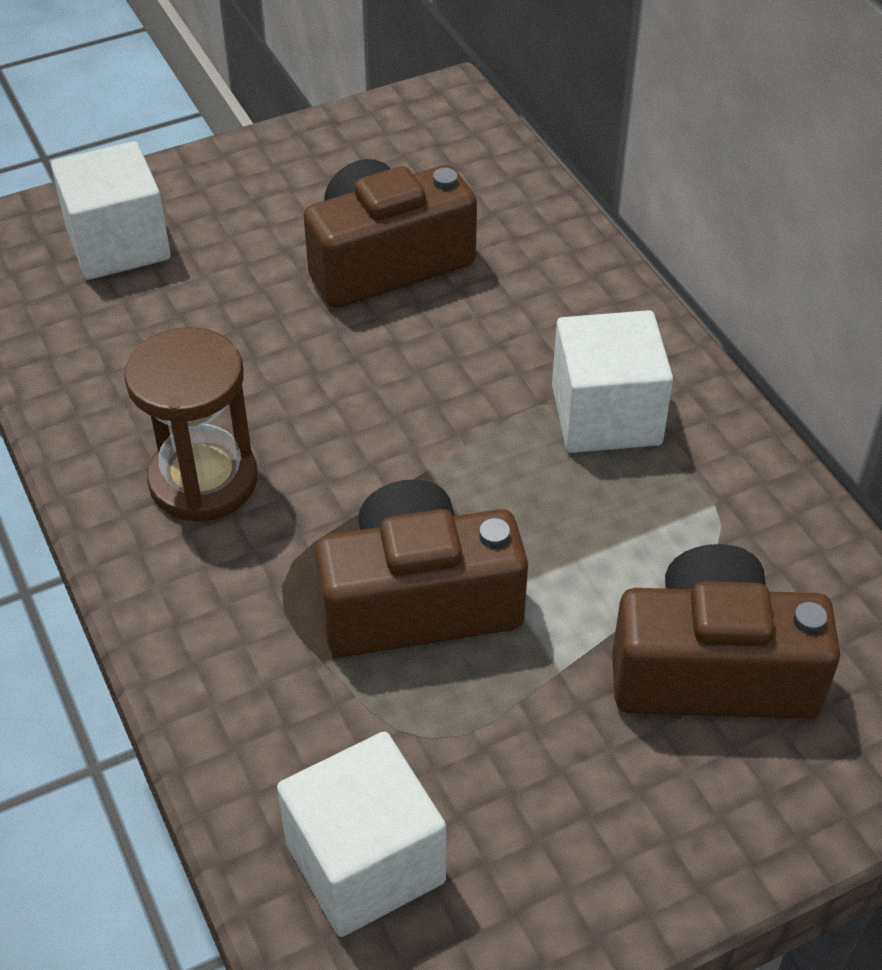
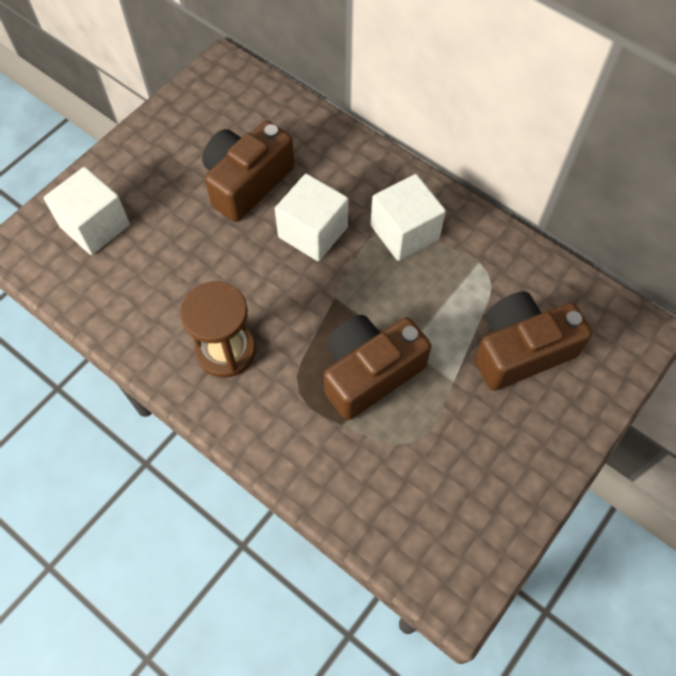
camera: 25 degrees left, 15 degrees up
(365, 862) = (418, 518): white cube -> white cube (313, 232)

